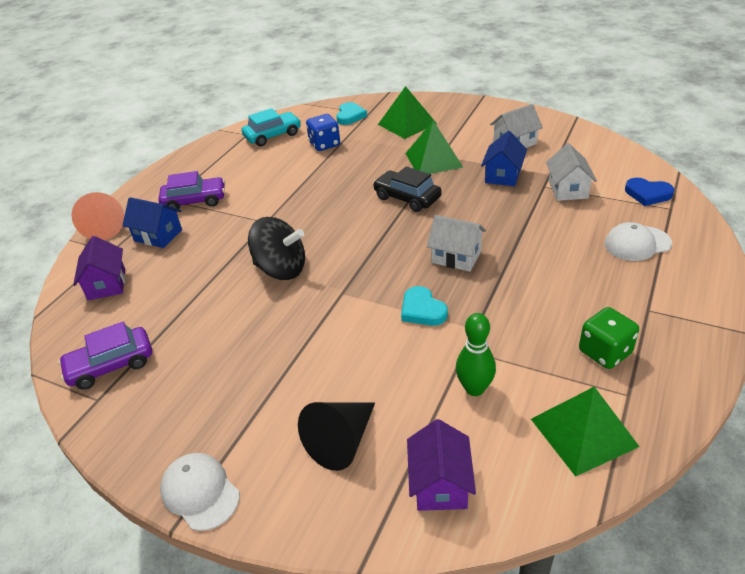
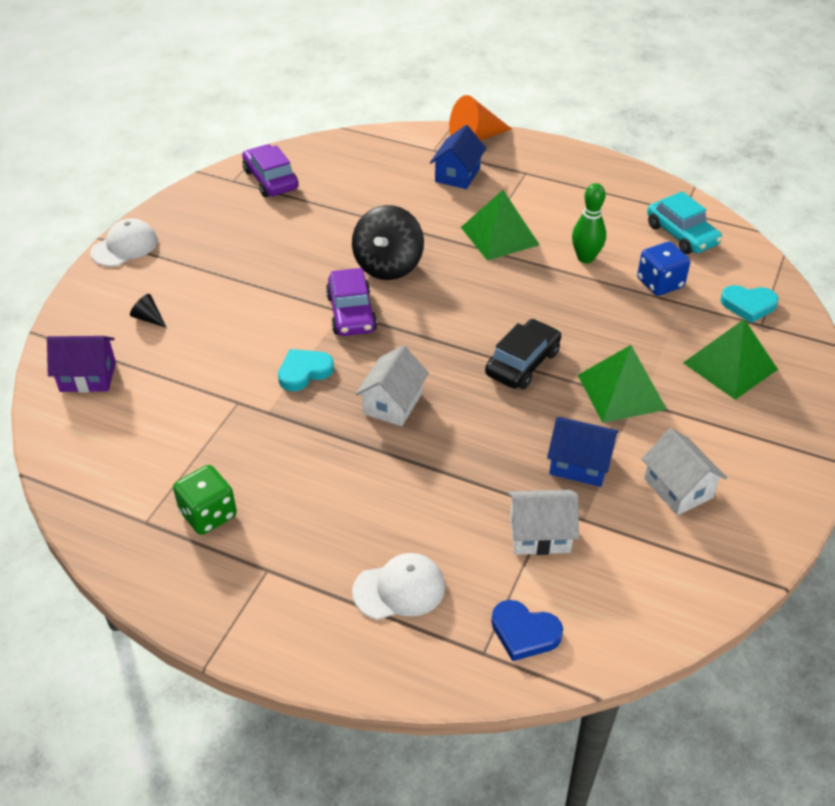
camera: 85 degrees right, 5 degrees up
(106, 284) = (381, 157): purple house -> none
(195, 201) = (522, 190): purple car -> purple car (351, 313)
(341, 442) = (148, 318): black cone -> black cone, size x0.49
(474, 388) = (185, 405): green bowling pin -> green bowling pin (585, 258)
(583, 432) = (110, 478): green pyramid -> green pyramid (499, 236)
(637, 243) = (399, 589): white cap -> white cap turned 90 degrees clockwise
(647, 194) = (524, 632): blue heart -> blue heart turned 90 degrees counterclockwise

